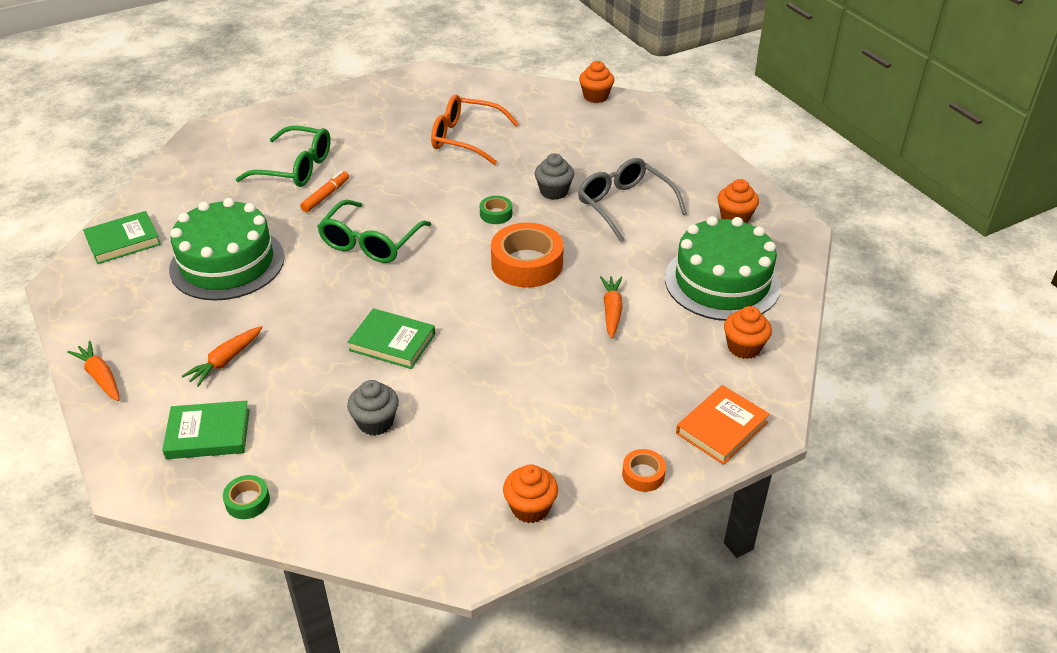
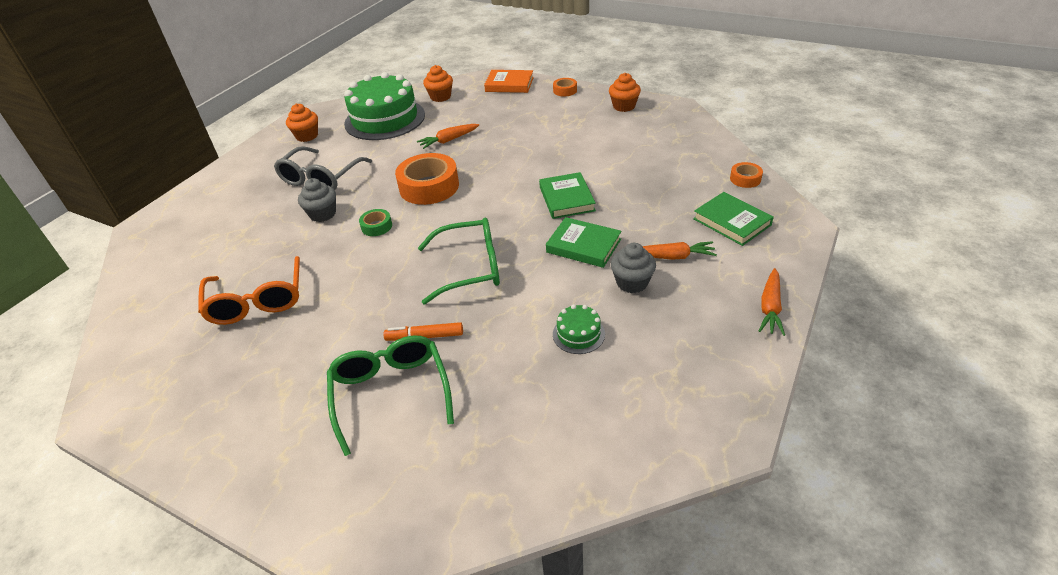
camera: 120 degrees left, 0 degrees up
(123, 241) = (630, 441): green book -> green book (583, 246)
(227, 263) = (578, 334): green cake -> green cake, size x0.42
(247, 501) = (745, 179): green tape -> orange tape
(375, 422) = (636, 170): grey cupcake -> grey cupcake (632, 283)
(595, 96) = (133, 259): orange cupcake -> none

